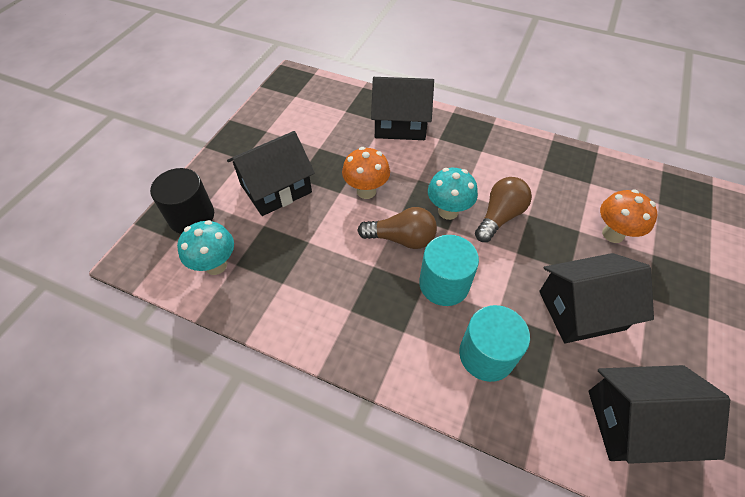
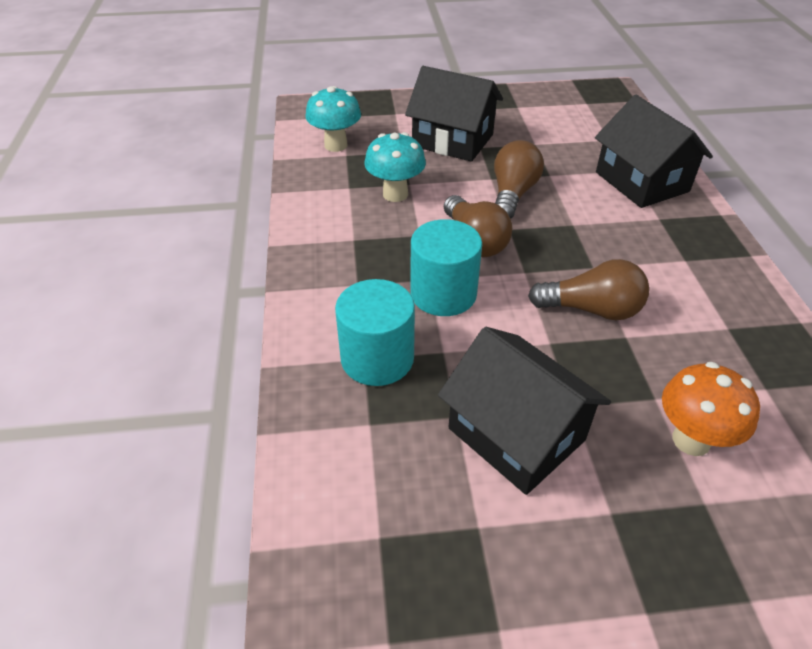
camera: 60 degrees right, 10 degrees down
(191, 216) = (374, 112): black cylinder -> none
(366, 191) = (512, 194): orange mushroom -> brown light bulb
(448, 211) = (551, 263): turquoise mushroom -> turquoise mushroom (395, 194)
(635, 423) = (382, 538): black house -> none

